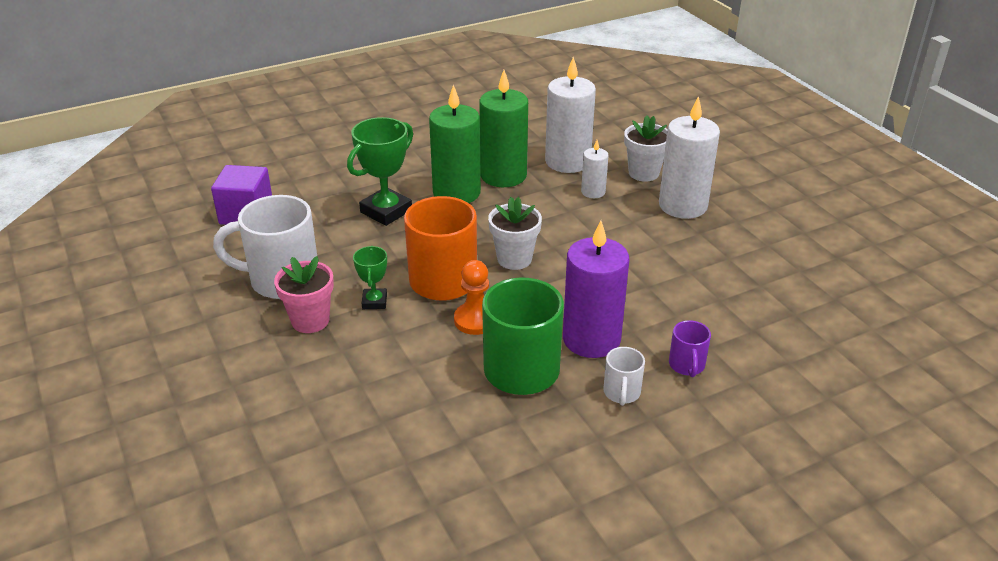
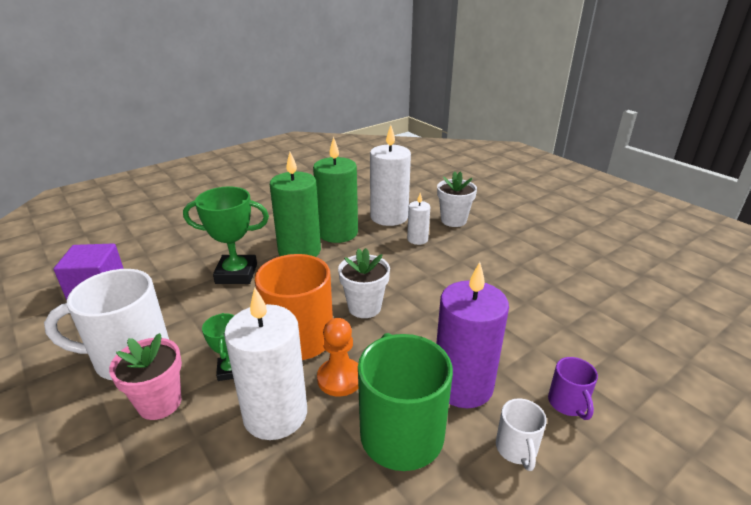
camera: 10 degrees left, 5 degrees down
(386, 211) = (236, 274): green trophy -> green trophy turned 60 degrees clockwise
(683, 205) = (495, 243): white candle -> white candle (275, 414)

